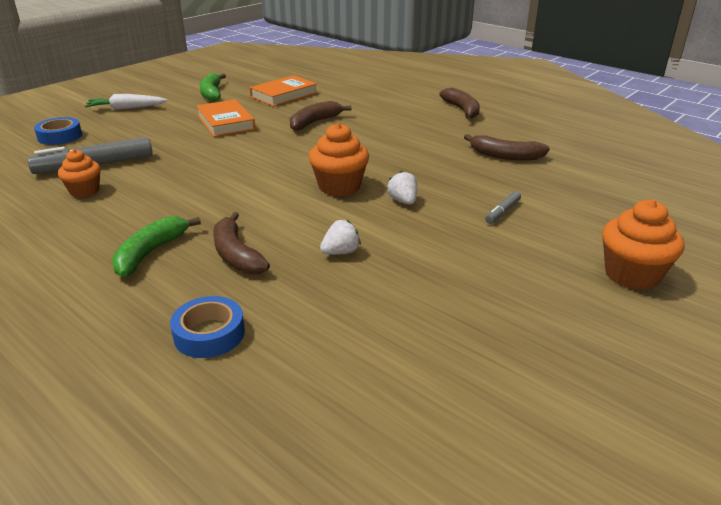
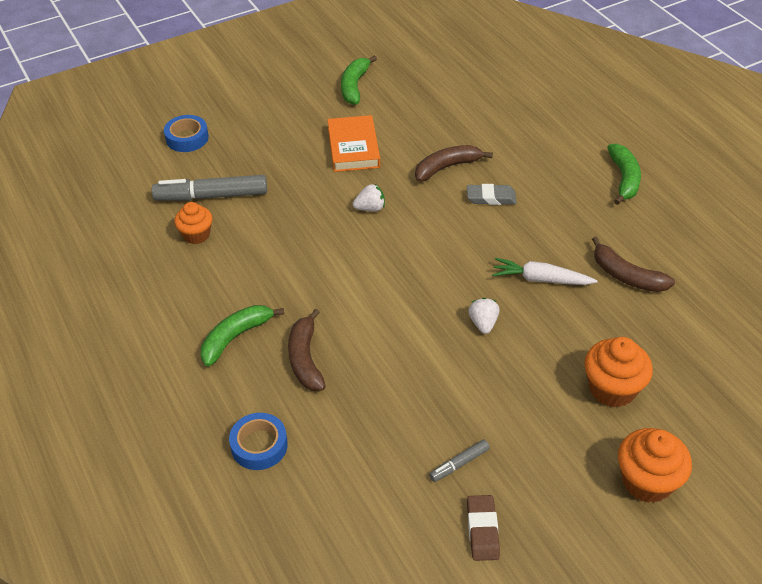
camera: 20 degrees right, 15 degrees up
(126, 108) = (259, 98): white carrot -> white carrot (541, 279)
(284, 95) = (432, 105): orange book -> none
(339, 187) = (430, 286): orange cupcake -> orange cupcake (612, 389)
(341, 252) = (395, 380): white strawberry -> white strawberry (370, 208)
(362, 132) = (491, 198): none -> grey eraser
(462, 110) = (624, 179): brown banana -> green banana
(502, 212) = (573, 364): grey marker -> grey marker (459, 464)
(505, 349) = (482, 530): none -> brown eraser

